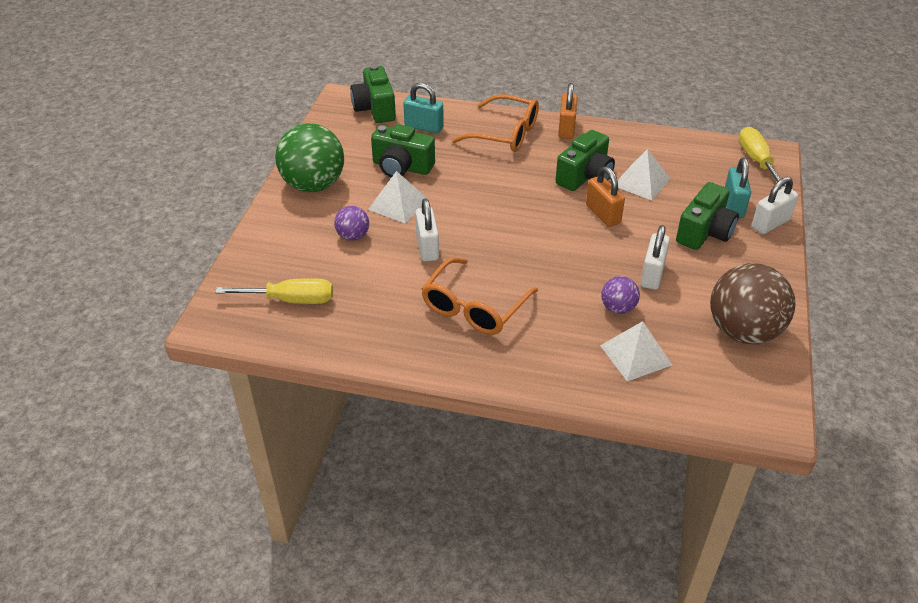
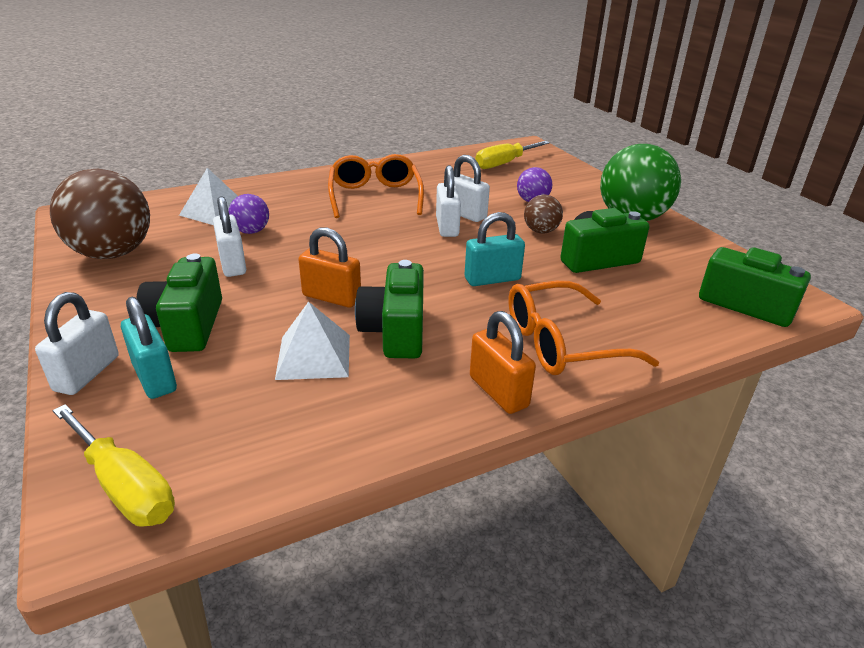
camera: 140 degrees right, 10 degrees down
(398, 204) = (541, 231): white pyramid -> brown ball
(424, 127) = (659, 307): turquoise padlock -> turquoise padlock (492, 279)
(459, 240) = (447, 227): none -> white padlock

